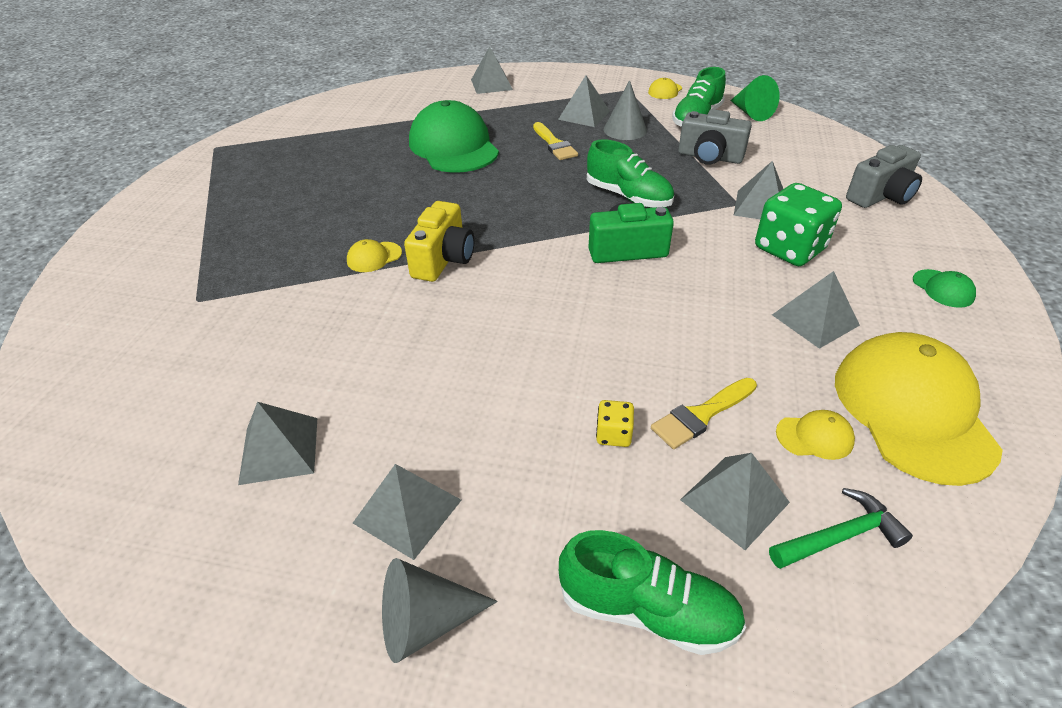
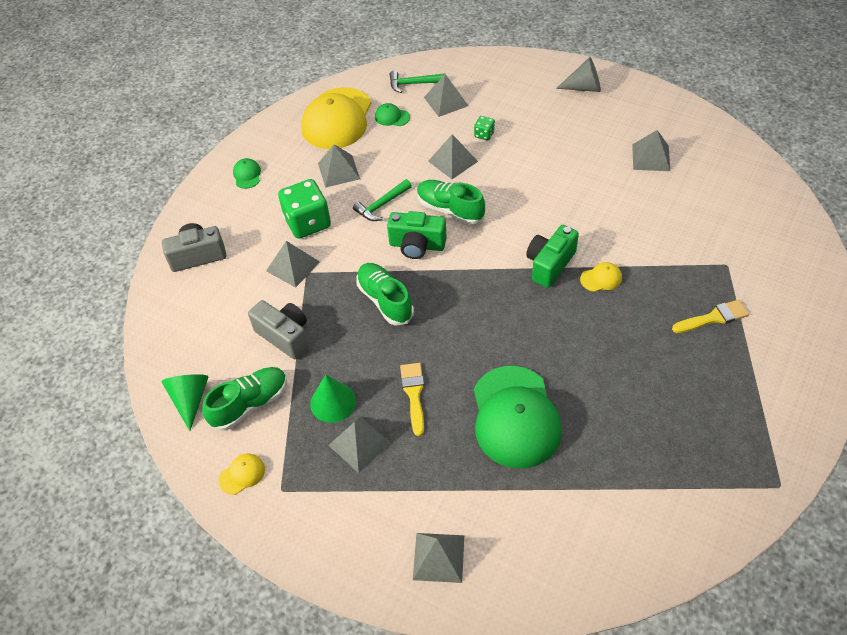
camera: 160 degrees left, 10 degrees up
(407, 511) = (588, 122): grey pyramid -> grey pyramid (452, 161)
(443, 260) = (550, 264): yellow camera -> green camera
(613, 434) = (484, 134): yellow dice -> green dice
(625, 130) = (333, 402): grey cone -> green cone
(647, 610) = (500, 77): green shoe -> green shoe (450, 209)
(701, 415) = (437, 135): yellow brush -> yellow brush (713, 317)
(708, 286) = (382, 205): none -> green hammer
(814, 437) = (392, 117): yellow cap -> green cap

